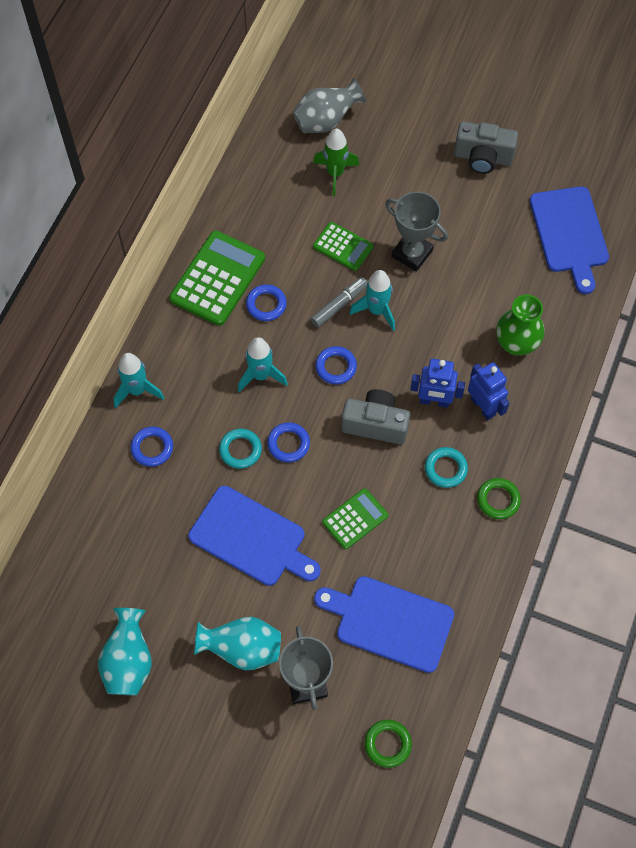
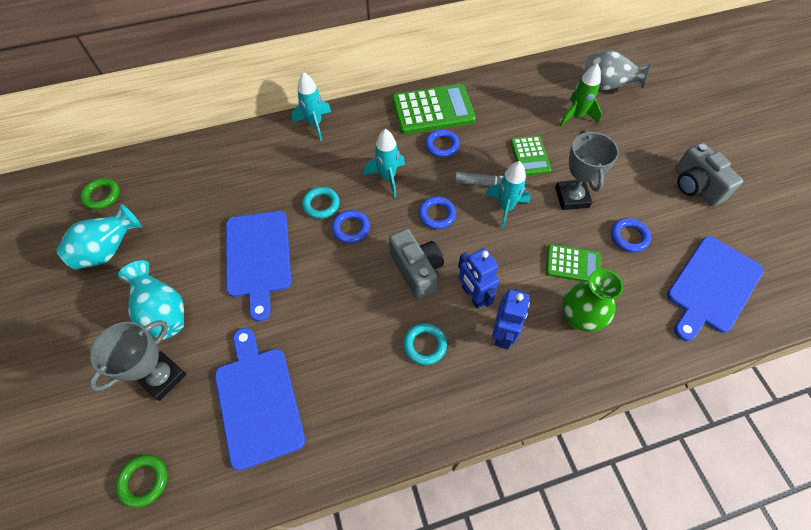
camera: 50 degrees right, 5 degrees down
(152, 448) = (280, 158): blue ring -> blue ring (629, 237)
(355, 519) = (327, 312): green calculator -> green calculator (572, 264)
(498, 500) = (433, 406): green ring -> green ring (102, 196)

